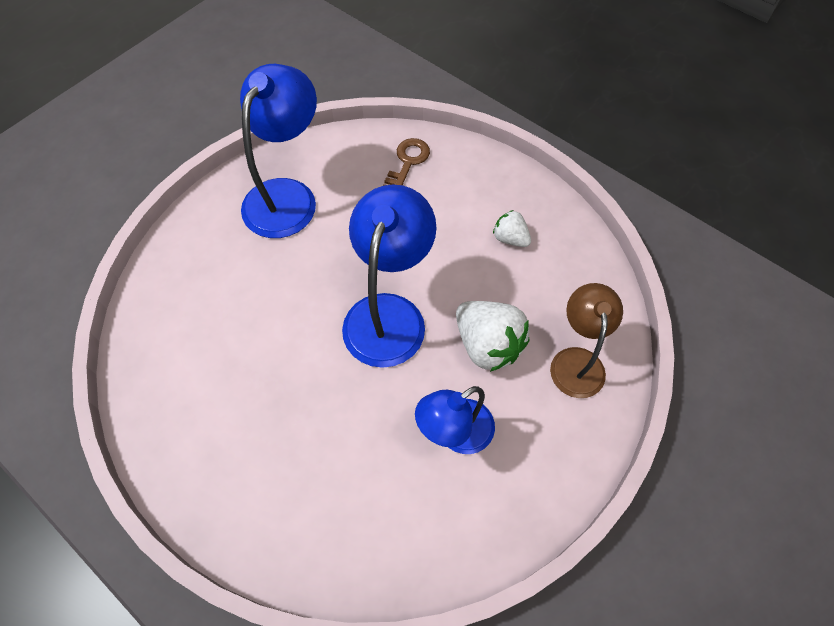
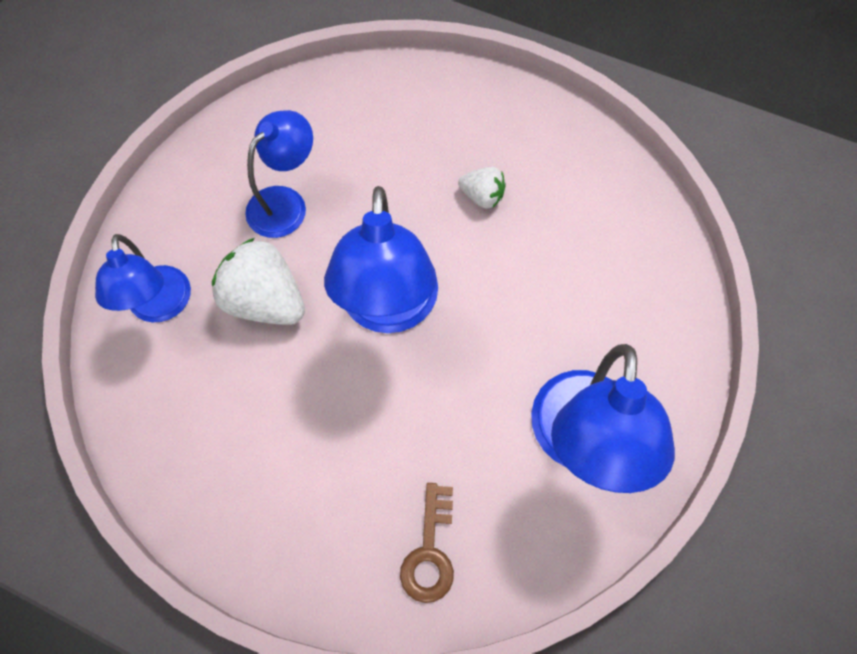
camera: 165 degrees right, 5 degrees up
(510, 238) = (255, 454): white strawberry -> white strawberry (482, 196)
(577, 361) = (160, 307): brown lamp -> blue lamp

